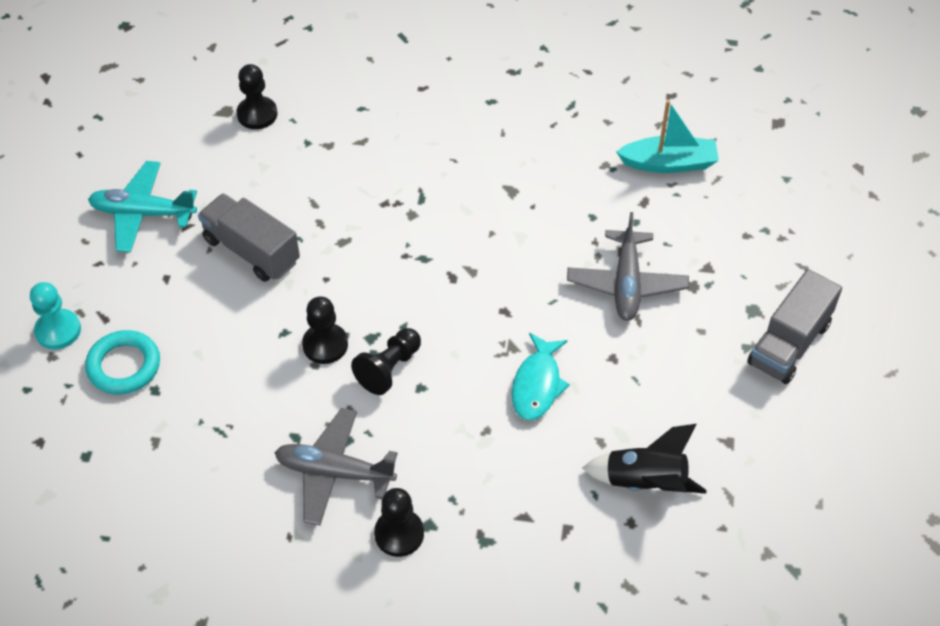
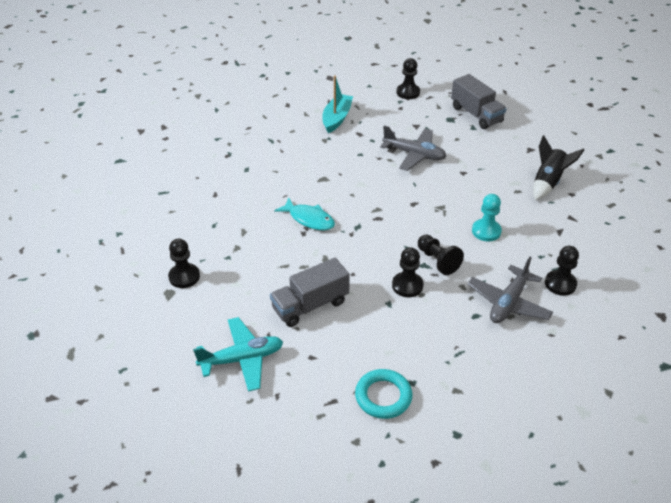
camera: 70 degrees left, 10 degrees down
(58, 330) = (332, 433): turquoise pawn -> turquoise pawn (486, 231)
(143, 213) = (242, 359): turquoise plane -> turquoise plane turned 135 degrees counterclockwise
(537, 385) = (471, 204): turquoise fish -> turquoise fish (309, 219)
(798, 234) = (408, 92): none -> black pawn

